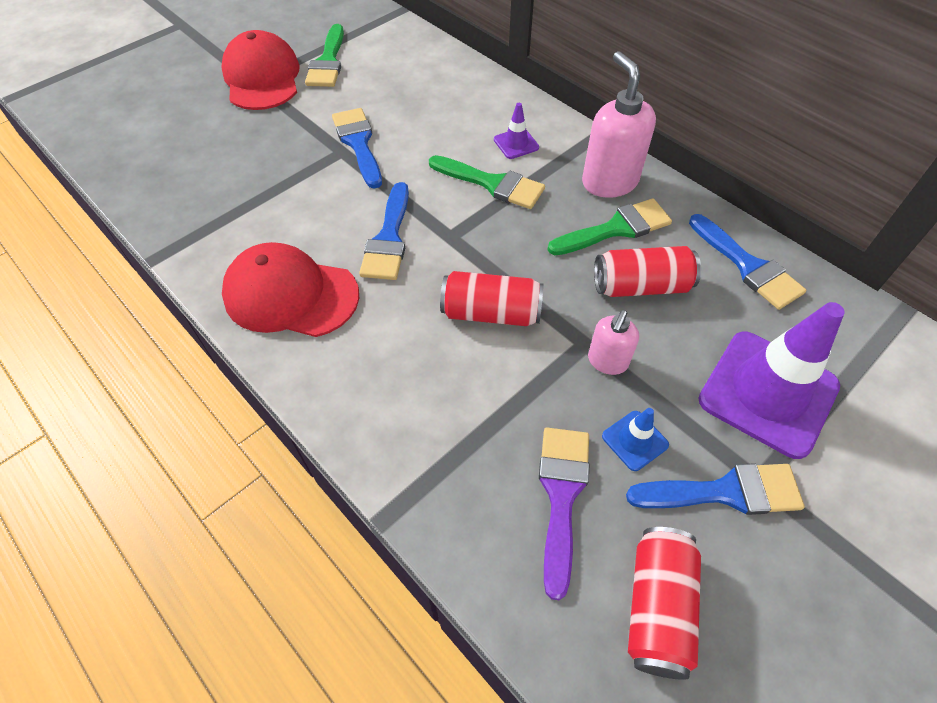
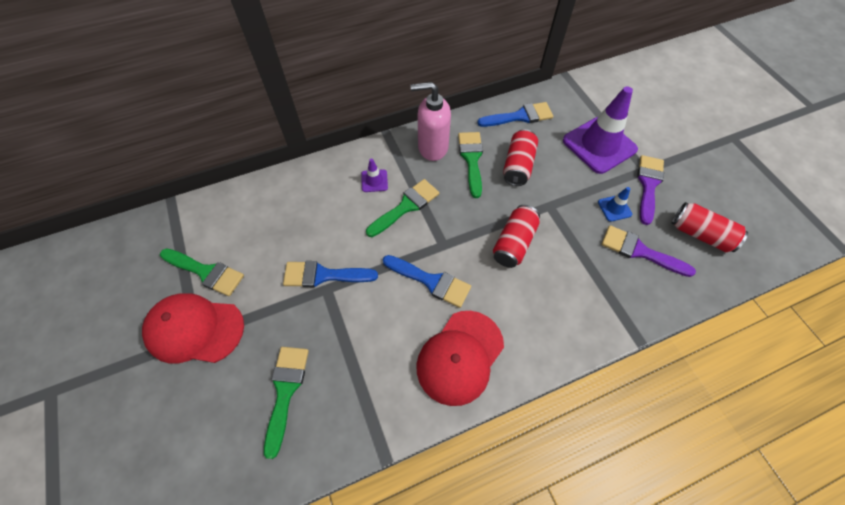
camera: 70 degrees left, 5 degrees up
(212, 160) = (285, 391): none -> green brush
(607, 361) = (564, 200): pink soap dispenser -> none
(725, 492) = (648, 185): blue brush -> purple brush

